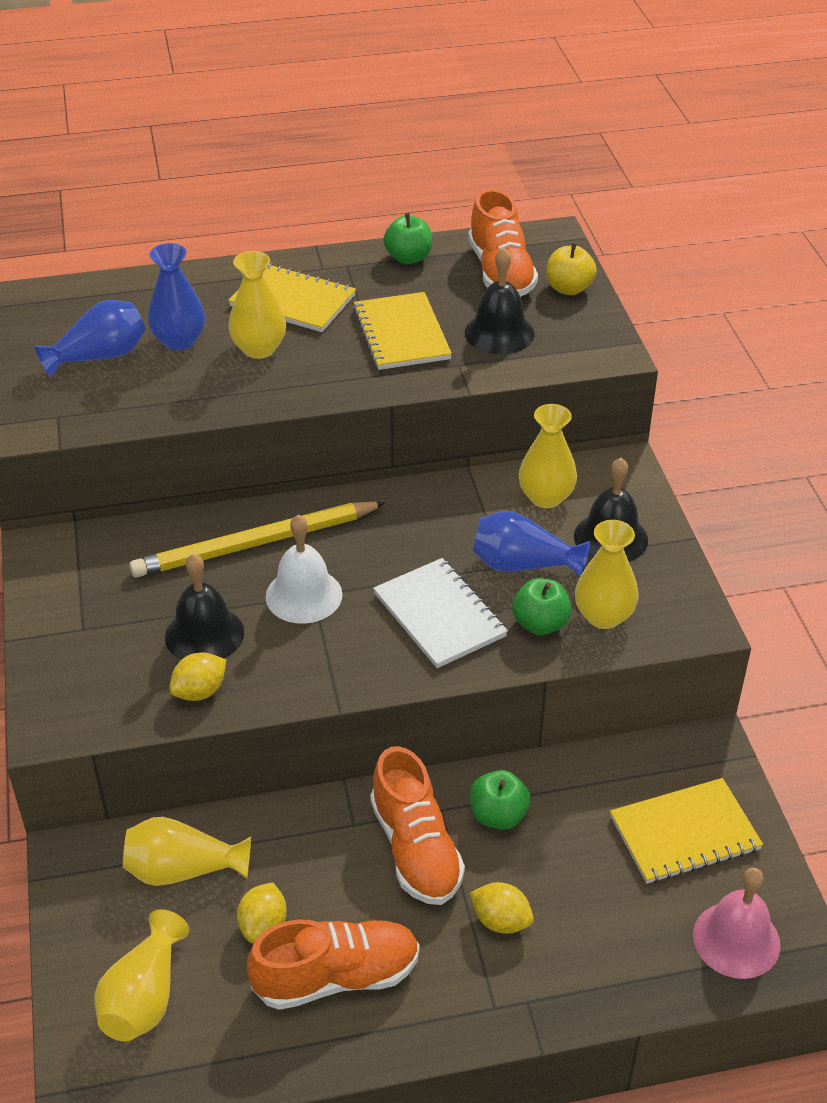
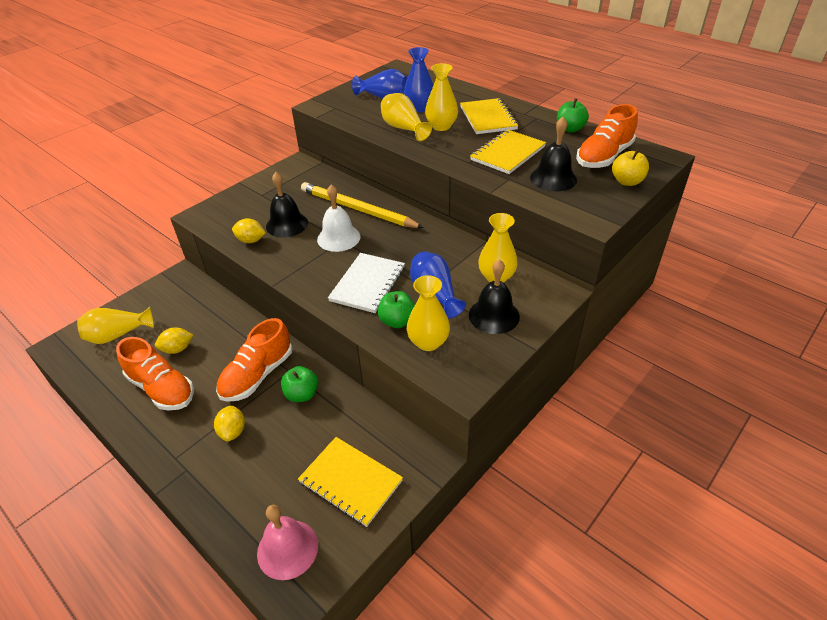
camera: 55 degrees right, 0 degrees up
(183, 870) = (193, 309): yellow vase -> yellow vase (403, 128)

